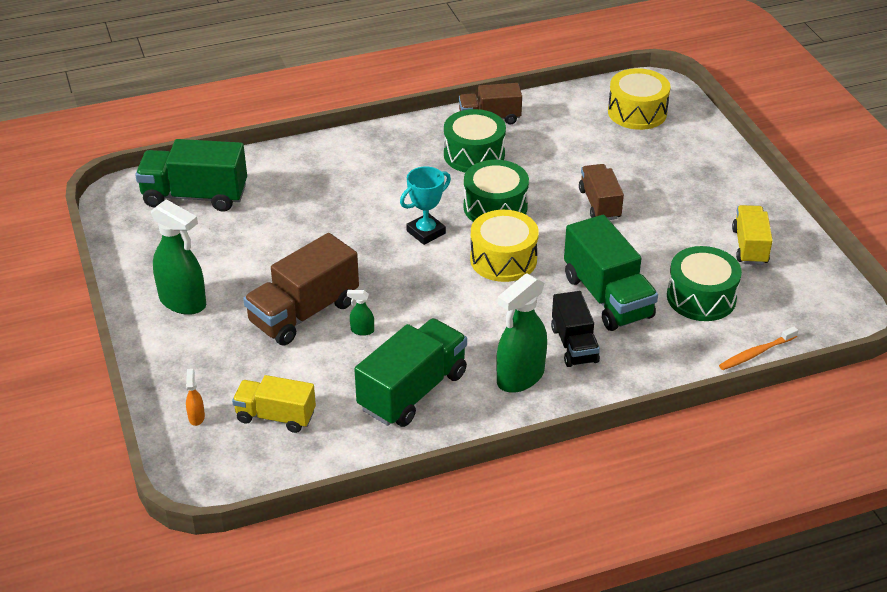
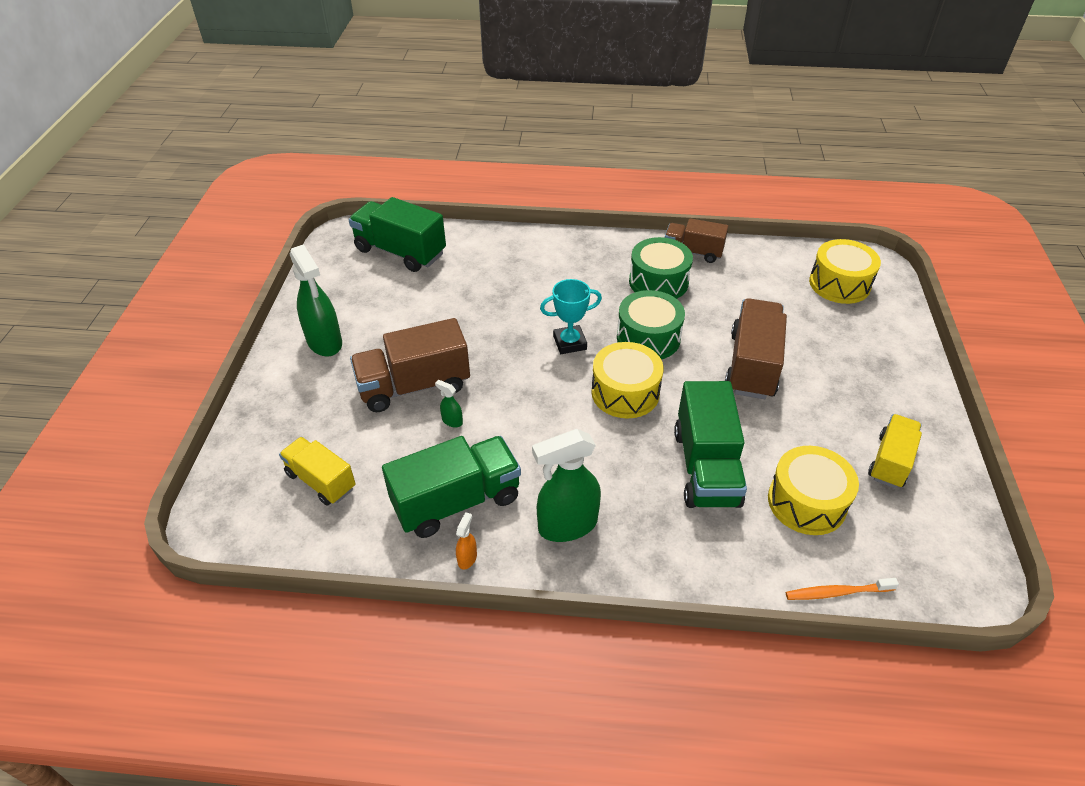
camera: 25 degrees right, 5 degrees up
(196, 417) = (257, 456): orange spray bottle -> orange spray bottle (467, 558)
(574, 345) = (642, 509): black truck -> none
(599, 204) = (752, 365): brown truck -> brown truck, size x1.58
(701, 297) = (806, 502): green drum -> yellow drum

